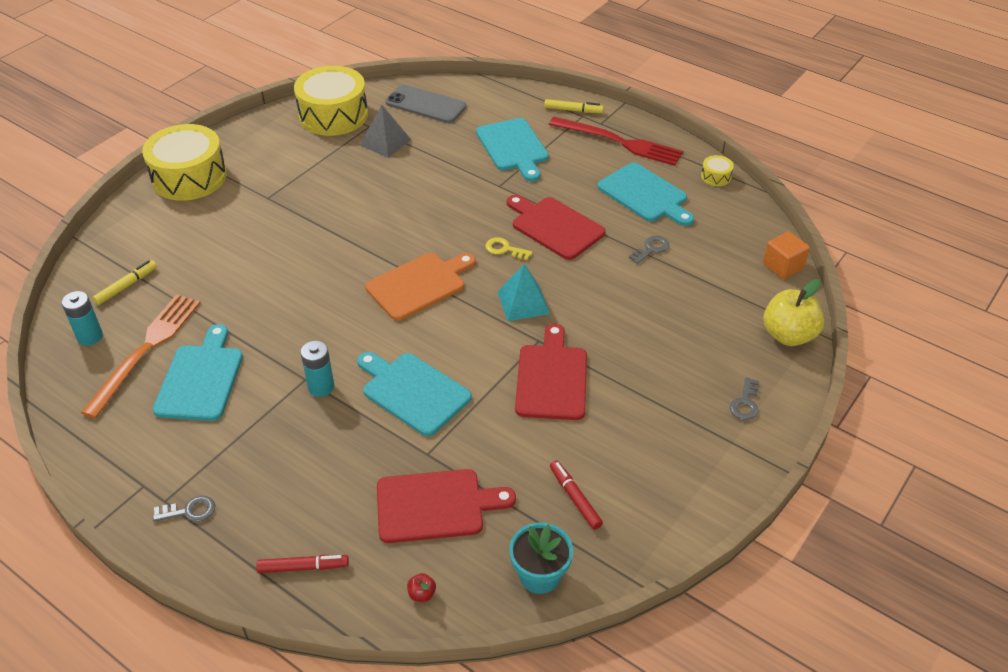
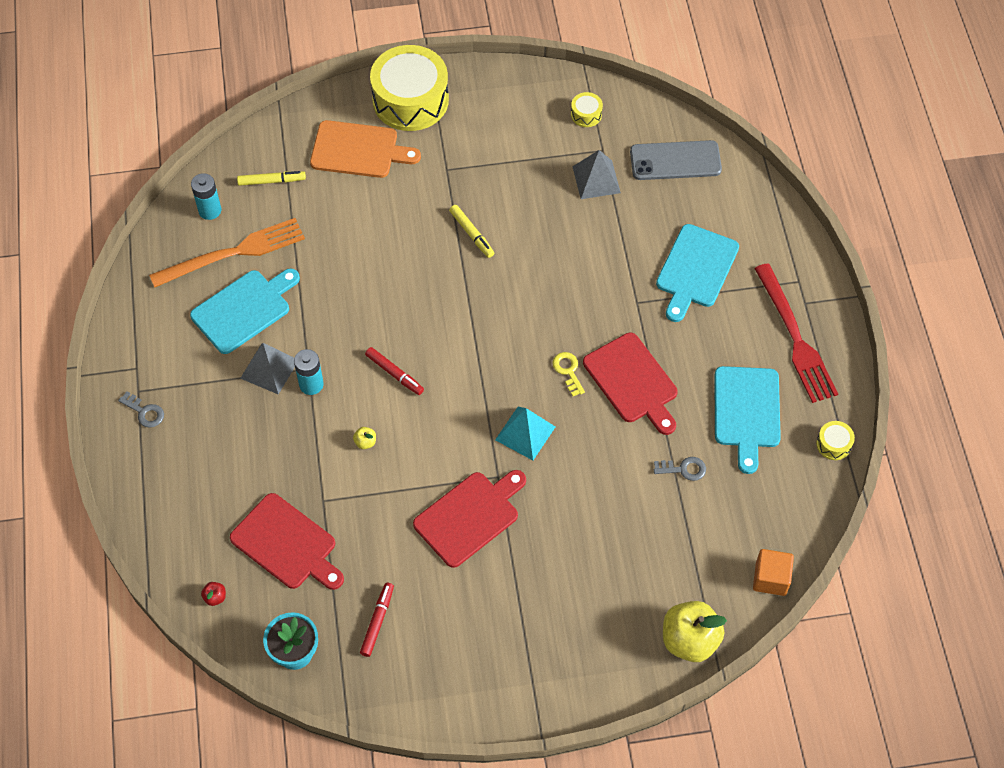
camera: 45 degrees right, 15 degrees up
(272, 401) = (269, 369): none -> grey pyramid
(303, 567) = (169, 514): red marker -> red marker (394, 374)
(333, 115) = (586, 114): yellow drum -> yellow drum, size x0.41
(413, 391) = (365, 442): turquoise cutting board -> yellow apple
(419, 285) = (468, 351): orange cutting board -> orange cutting board (358, 150)
(425, 105) = (675, 161): grey phone -> grey phone turned 75 degrees counterclockwise
(554, 226) = (632, 381): red cutting board -> red cutting board turned 150 degrees clockwise
(573, 110) = (798, 268): yellow marker -> yellow marker (472, 234)
(745, 403) = (581, 662): grey key -> none

